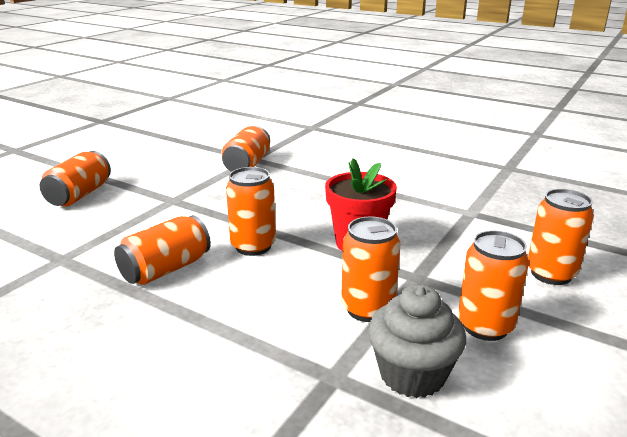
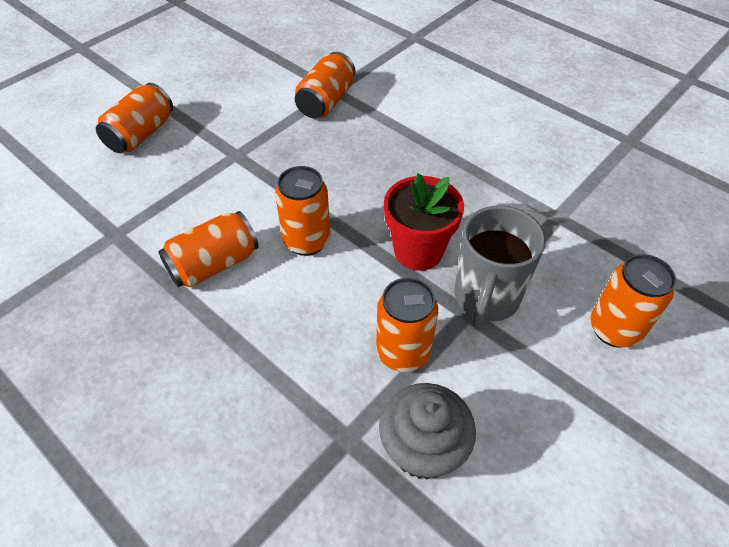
camera: 10 degrees right, 25 degrees up
(430, 266) = (486, 298): none -> grey mug
(485, 326) = (516, 396): orange can -> none

